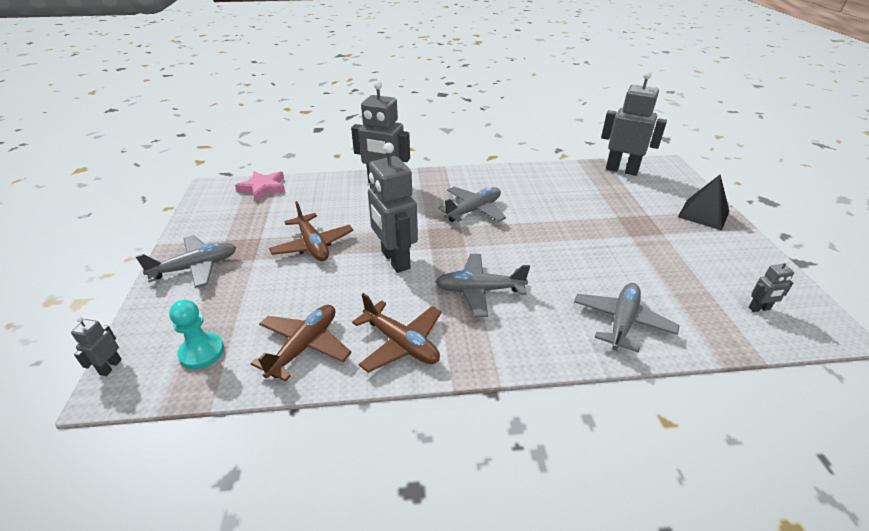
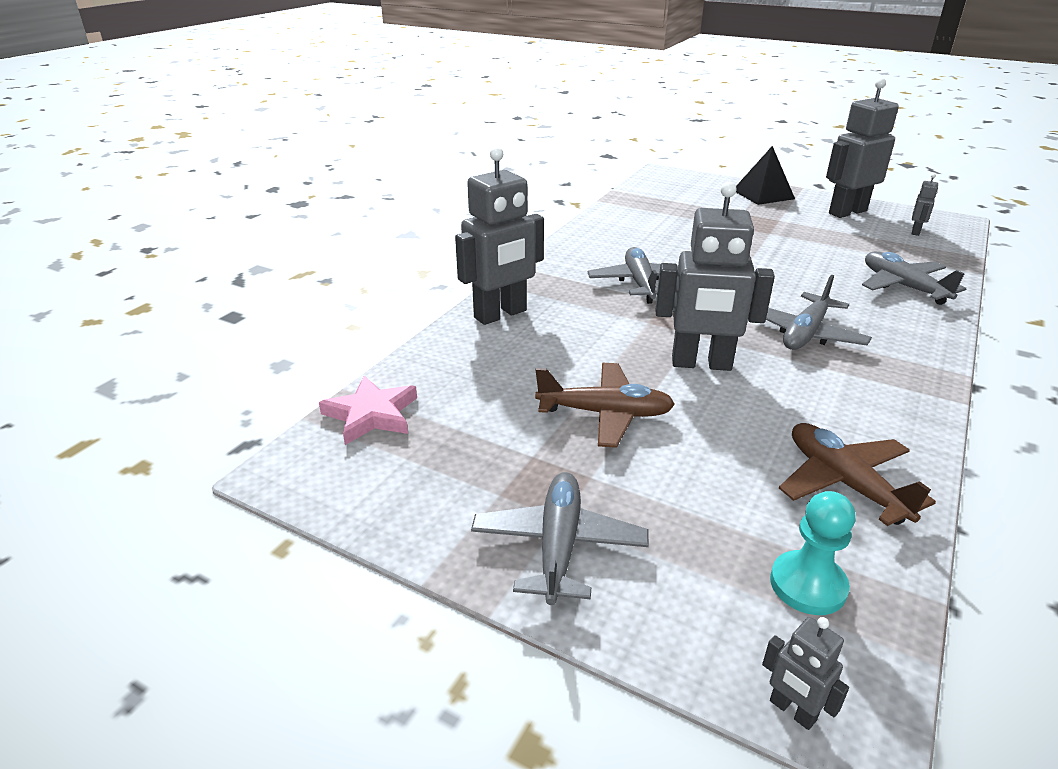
camera: 55 degrees left, 5 degrees down
(401, 343) = (875, 410): brown plane -> none
(621, 170) = (647, 191): grey robot -> grey robot (847, 212)

